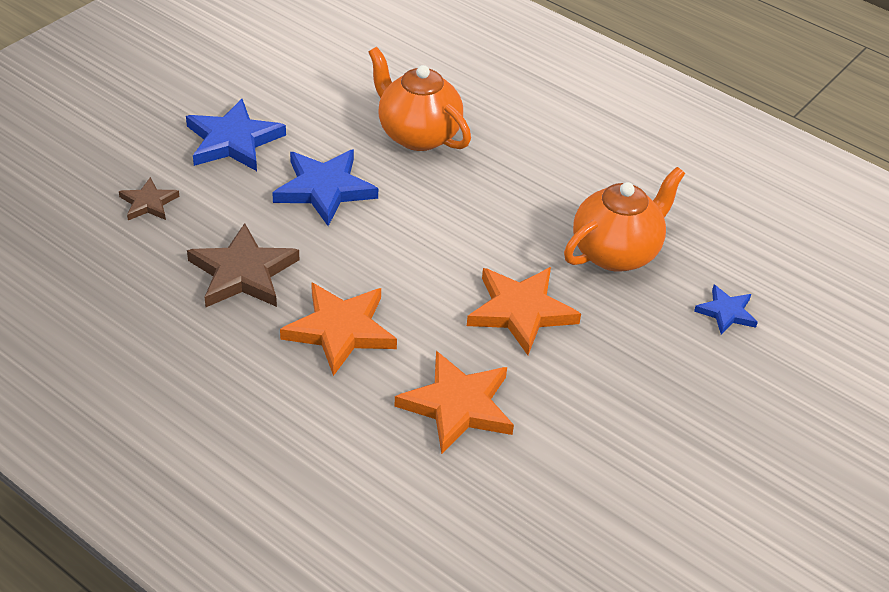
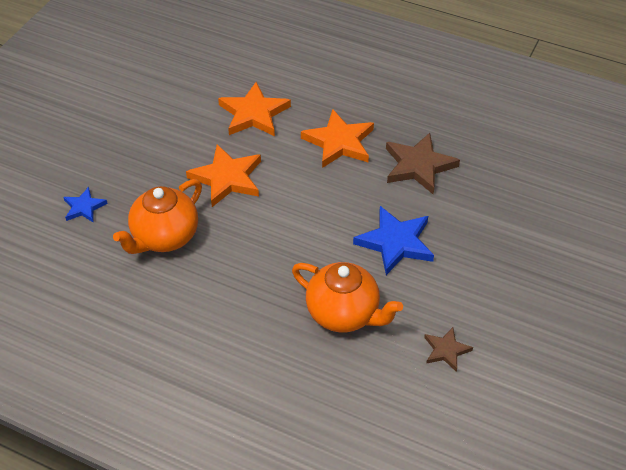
camera: 170 degrees right, 5 degrees up
(148, 203) = (512, 202): brown star -> brown star (446, 350)
(233, 141) = (487, 271): blue star -> none

